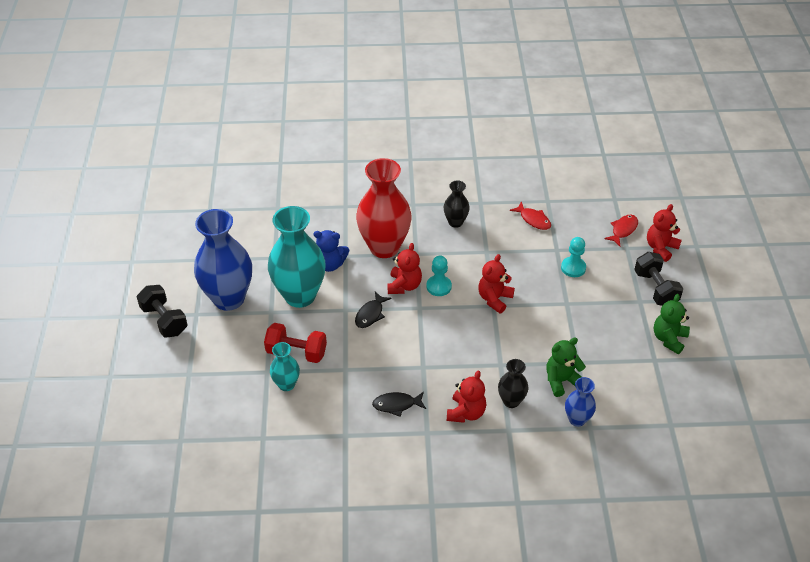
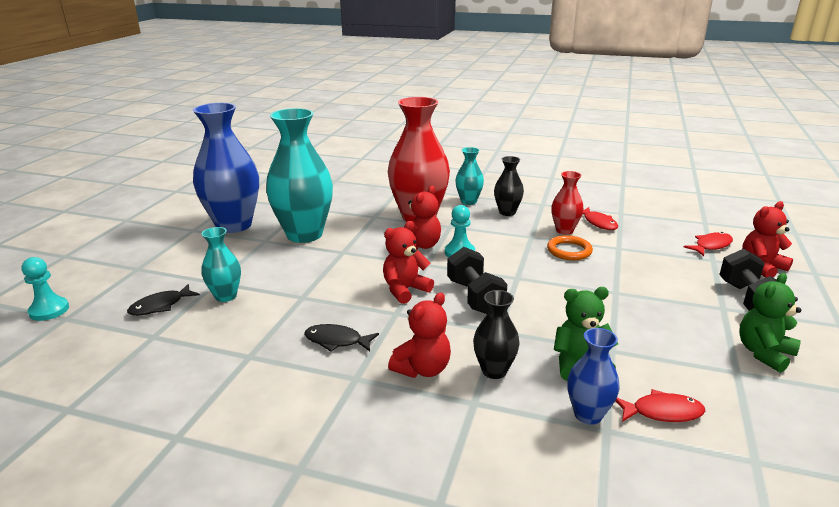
camera: 20 degrees right, 20 degrees down
(164, 320) = (159, 229): black dumbbell -> black dumbbell (475, 297)
(296, 352) = (262, 273): red dumbbell -> none
(330, 264) = (354, 219): blue teddy bear -> none
(370, 314) = (367, 260): black fish -> black fish (160, 306)
(416, 214) = (468, 201): none -> turquoise vase
(494, 299) = (521, 273): red teddy bear -> red teddy bear (405, 290)
(510, 237) = (564, 230): none -> red vase
(521, 263) = (569, 251): none -> orange ring
(573, 268) = (635, 264): turquoise pawn -> turquoise pawn (49, 310)
(617, 405) = (662, 412): none -> red fish

